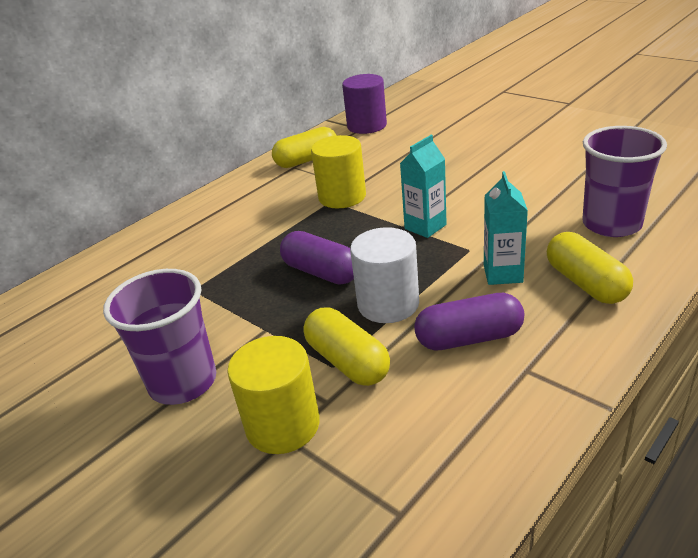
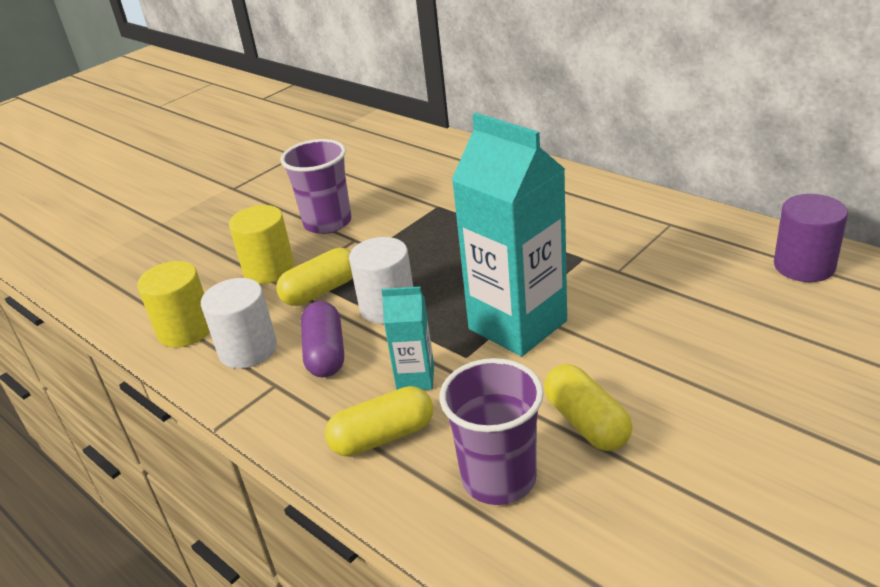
camera: 90 degrees right, 0 degrees up
(307, 160) = (688, 230): yellow capsule -> yellow capsule (586, 422)
(321, 272) = (446, 266): purple capsule -> none
(342, 197) = (592, 264): yellow cylinder -> yellow cylinder (186, 330)
(425, 227) = (517, 325): turquoise carton -> turquoise carton, size x2.09
(464, 408) = (248, 350): none -> white cylinder

